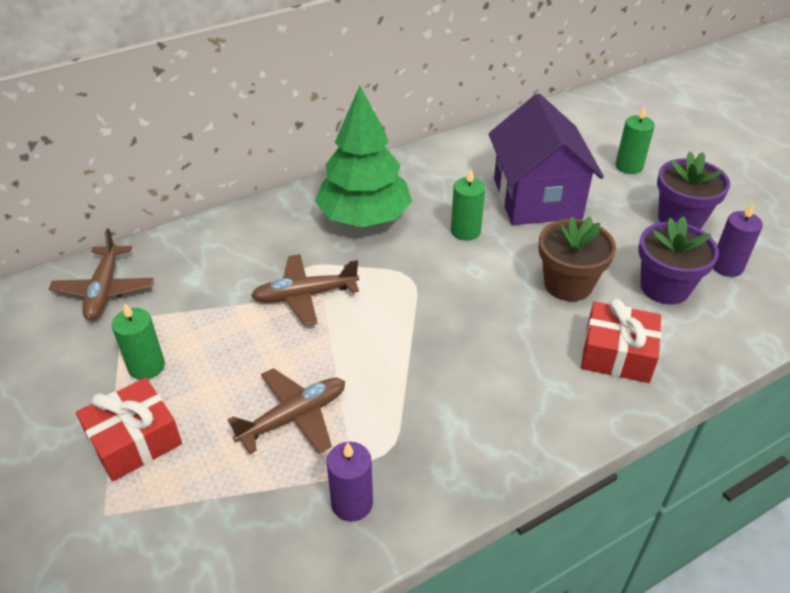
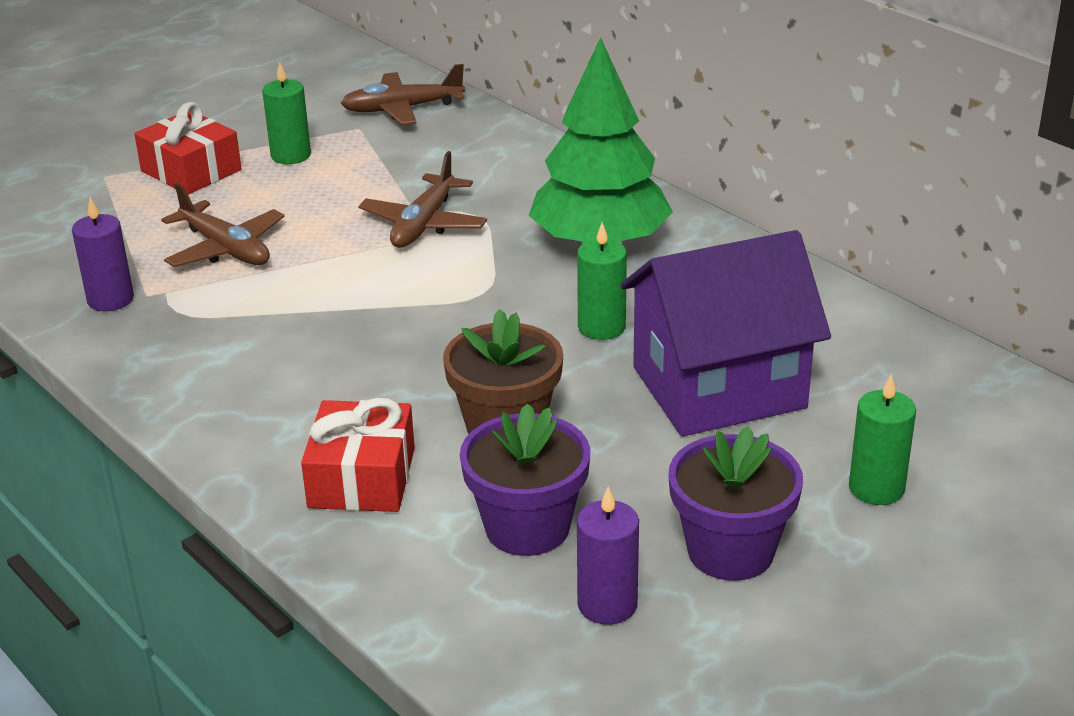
camera: 80 degrees right, 10 degrees down
(304, 296) = (424, 224): brown plane -> brown plane turned 135 degrees counterclockwise

